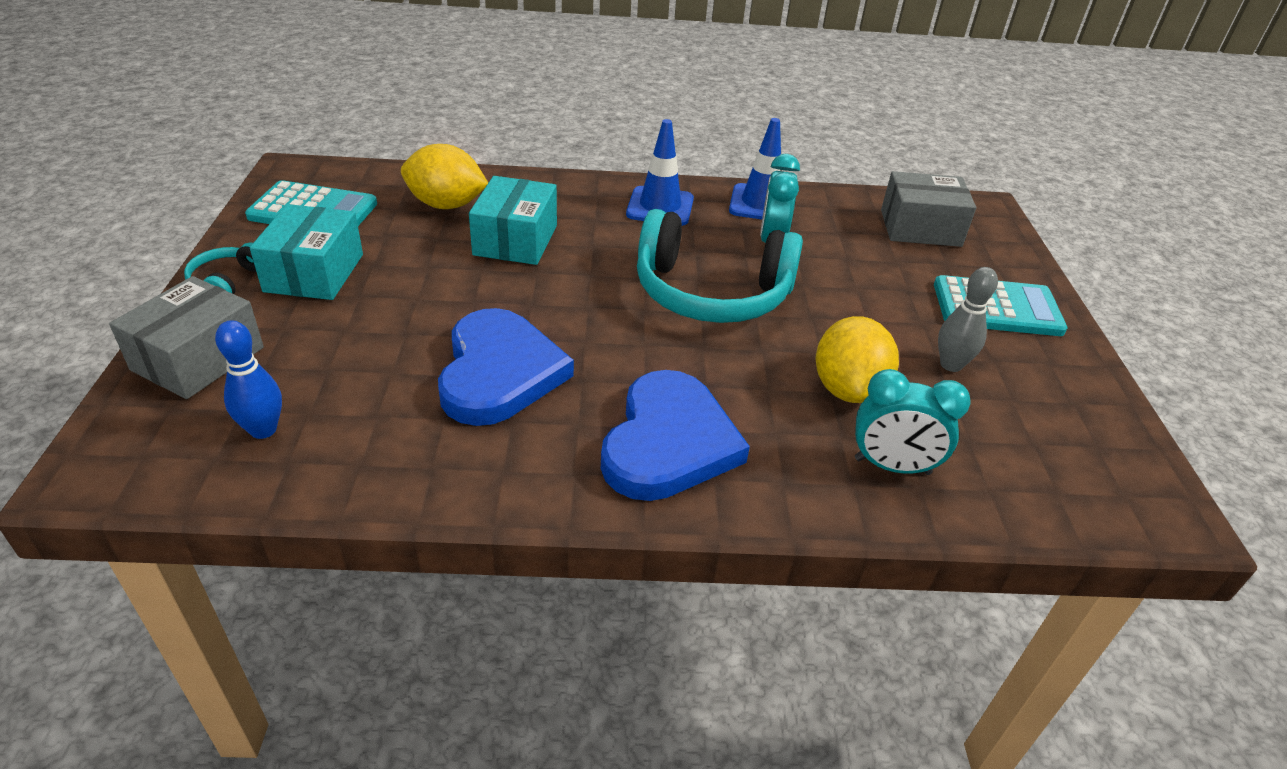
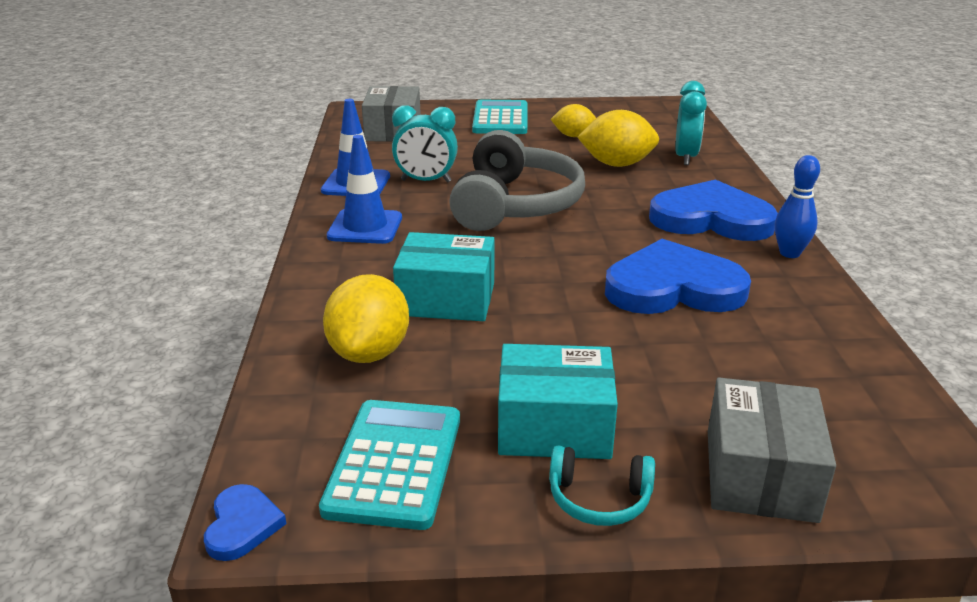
camera: 90 degrees left, 10 degrees down
(198, 359) = (760, 475): grey box -> grey box turned 75 degrees clockwise
(263, 430) = (830, 398): blue bowling pin -> blue bowling pin (789, 253)
(290, 166) = (242, 525): none -> blue heart
(711, 293) = (515, 205): turquoise headphones -> grey headphones
(951, 365) = (573, 136): grey bowling pin -> yellow lemon

